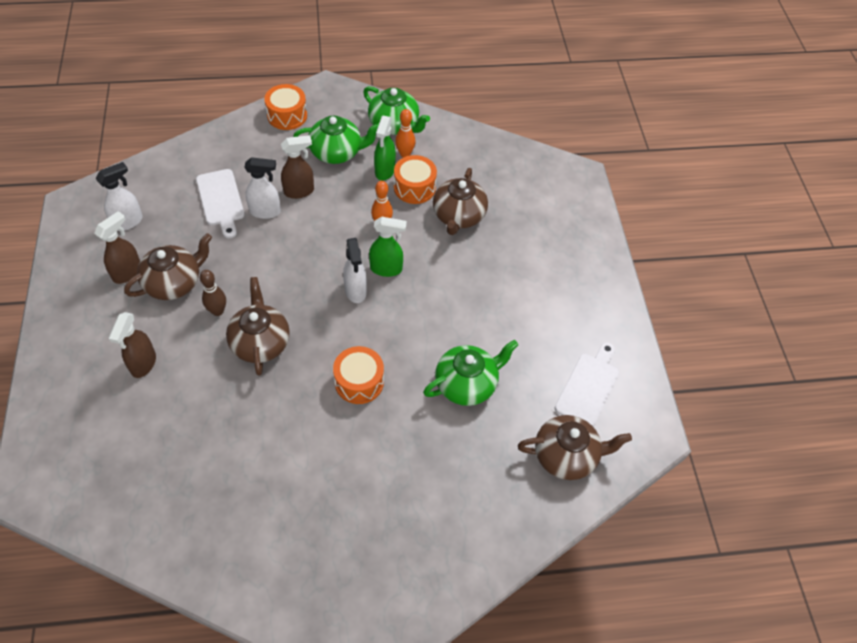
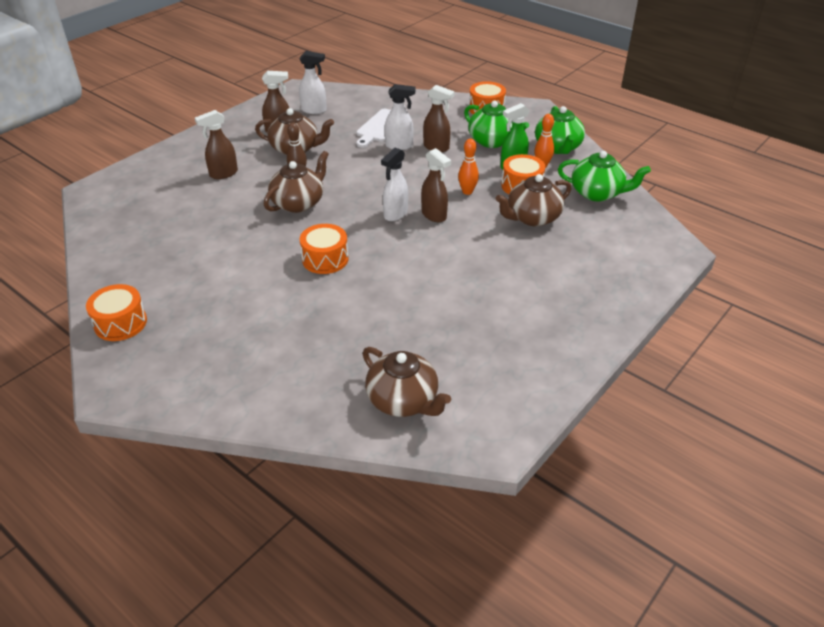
camera: 50 degrees right, 15 degrees down
(265, 212) = (399, 146): white spray bottle -> white spray bottle turned 45 degrees counterclockwise
(279, 591) = (120, 323): none -> orange drum
(386, 269) = (434, 215): green spray bottle -> brown spray bottle
(467, 384) = (394, 308): green teapot -> green teapot (597, 193)
(588, 387) = (486, 375): white cutting board -> none

